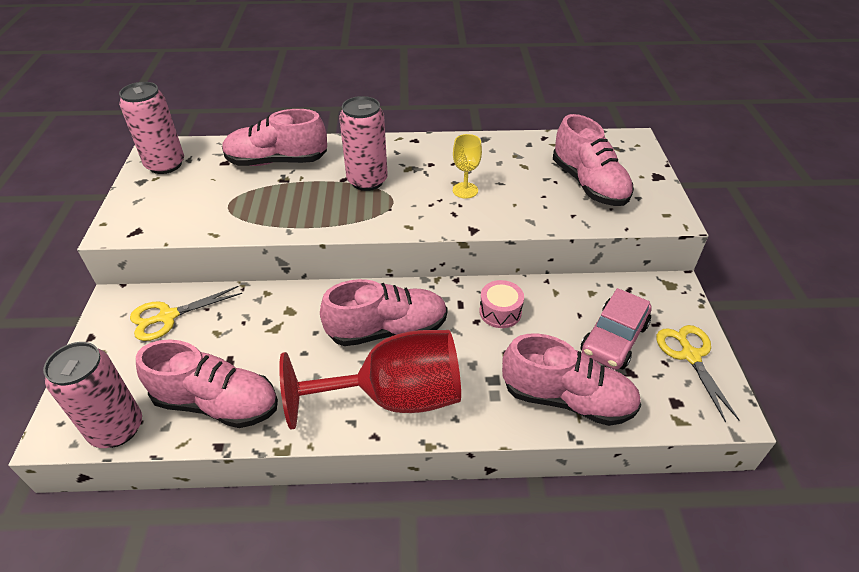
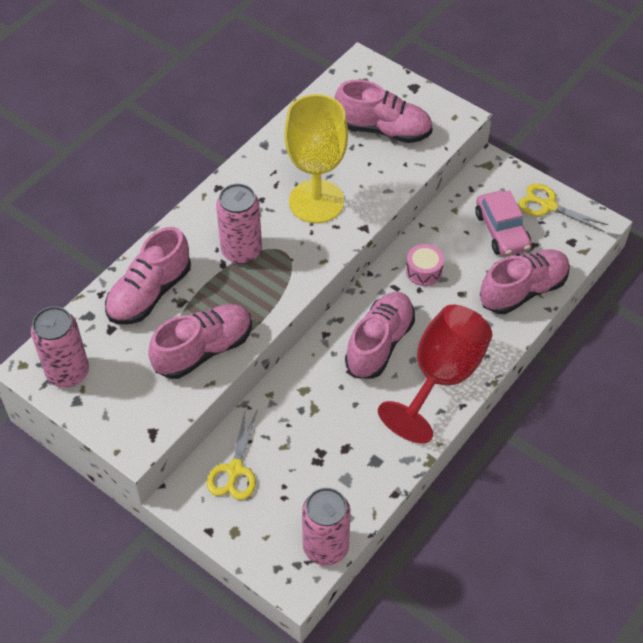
camera: 50 degrees left, 10 degrees up
(217, 403) = (356, 478): pink shoe -> pink shoe (203, 350)
(465, 190) = (316, 201): yellow goblet -> yellow goblet, size x2.27

